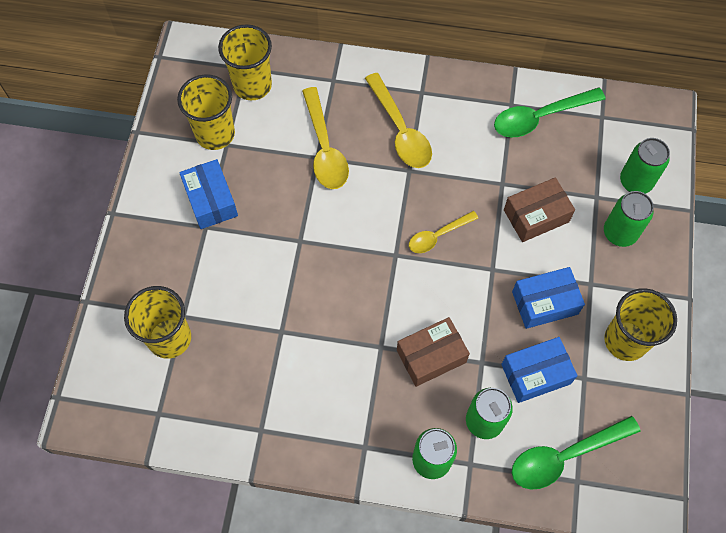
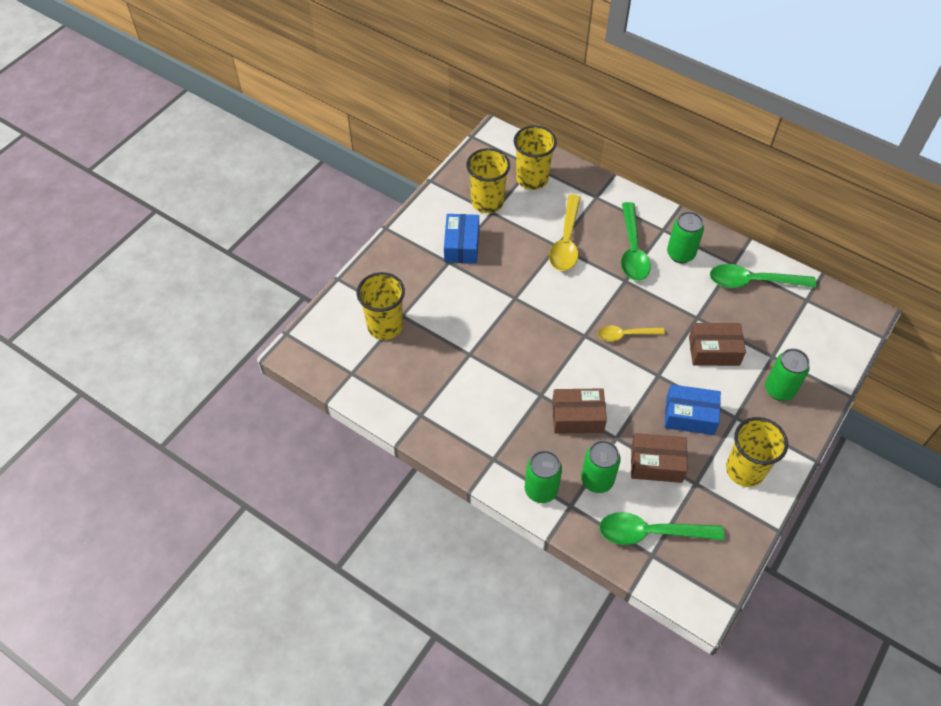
camera: 25 degrees right, 10 degrees down
(400, 130) = (632, 250): yellow spoon -> green spoon
(536, 374) = (656, 464): blue box -> brown box
(635, 182) = (812, 357): green can -> green can (680, 254)

